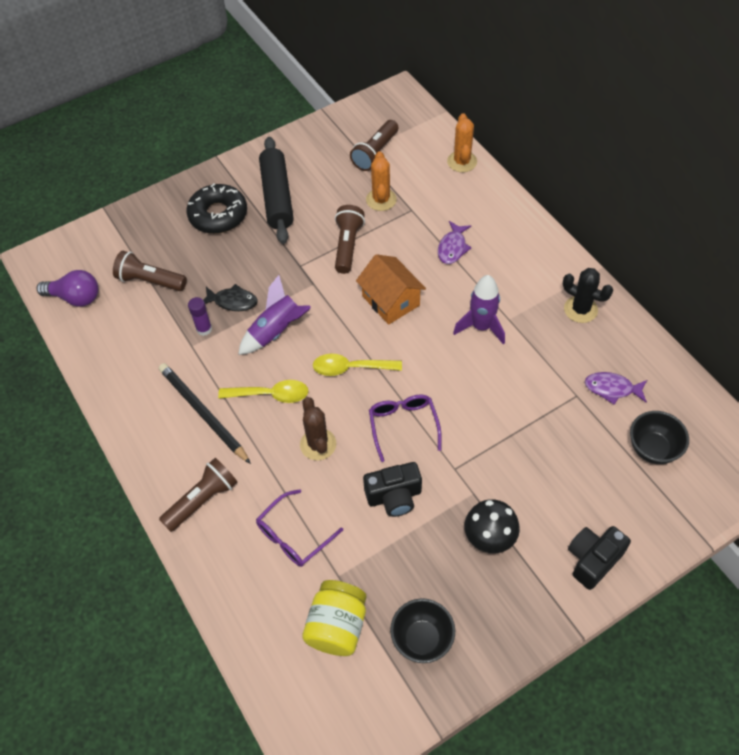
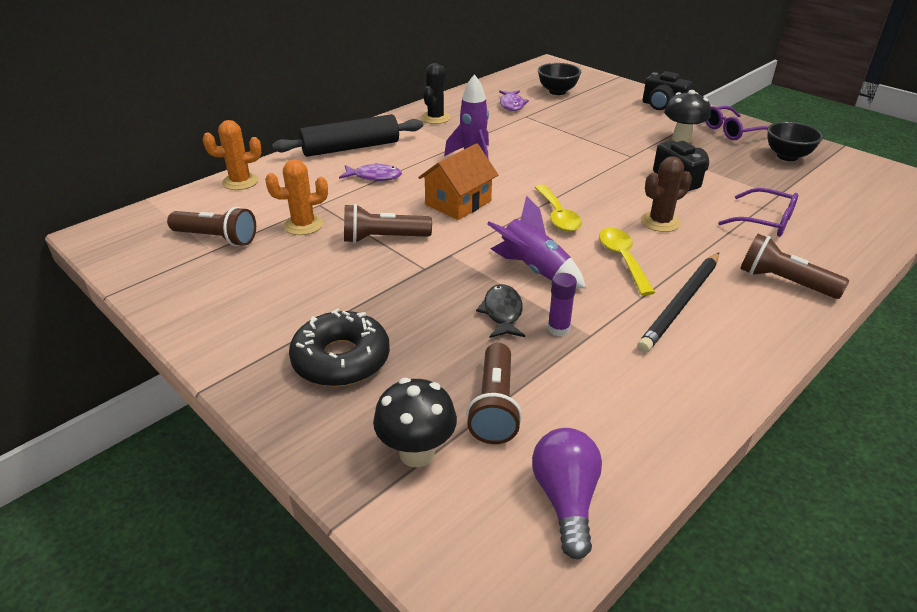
camera: 105 degrees left, 20 degrees down
(132, 242) = (417, 453): none -> black mushroom
(277, 197) = (299, 306): black rolling pin -> black rolling pin (351, 148)
(337, 626) = (819, 190): yellow jar -> none
(403, 425) = (605, 181): purple glasses -> purple glasses (731, 131)

